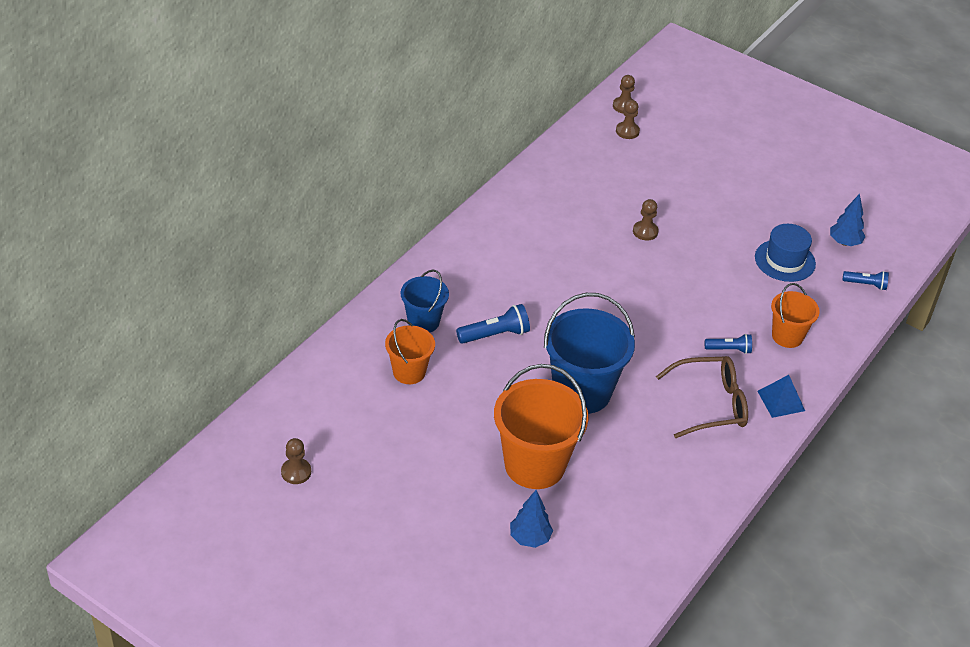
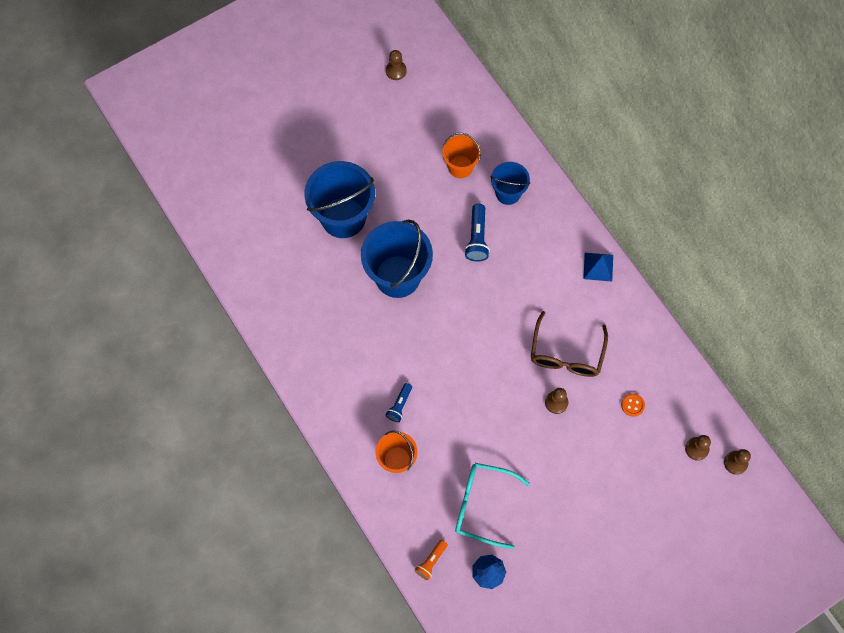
camera: 115 degrees right, 25 degrees up
(530, 538) = (284, 190): blue tree -> none
(534, 465) = (343, 217): orange bucket -> blue bucket
(612, 179) = (632, 405): none -> orange button
(710, 404) = (351, 363): brown glasses -> brown glasses (566, 353)
(781, 400) = (334, 418): blue pyramid -> blue pyramid (598, 267)
(785, 260) = (483, 505): blue hat -> turquoise glasses
(866, 284) = (431, 561): blue flashlight -> orange flashlight

